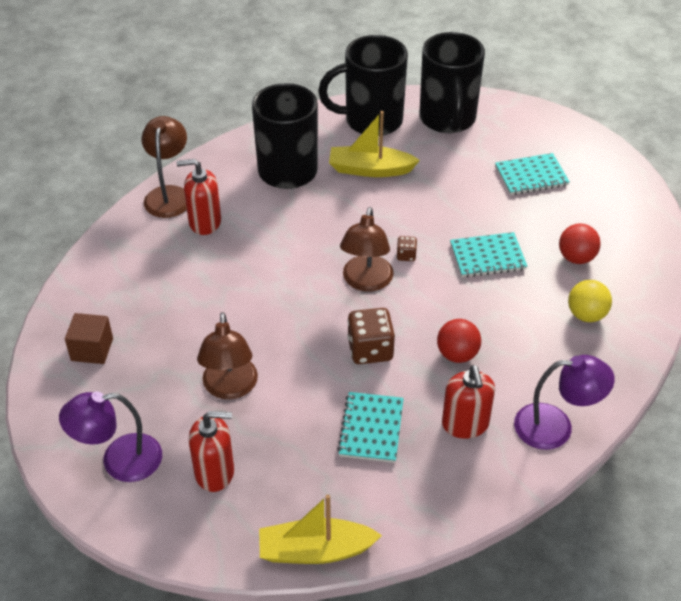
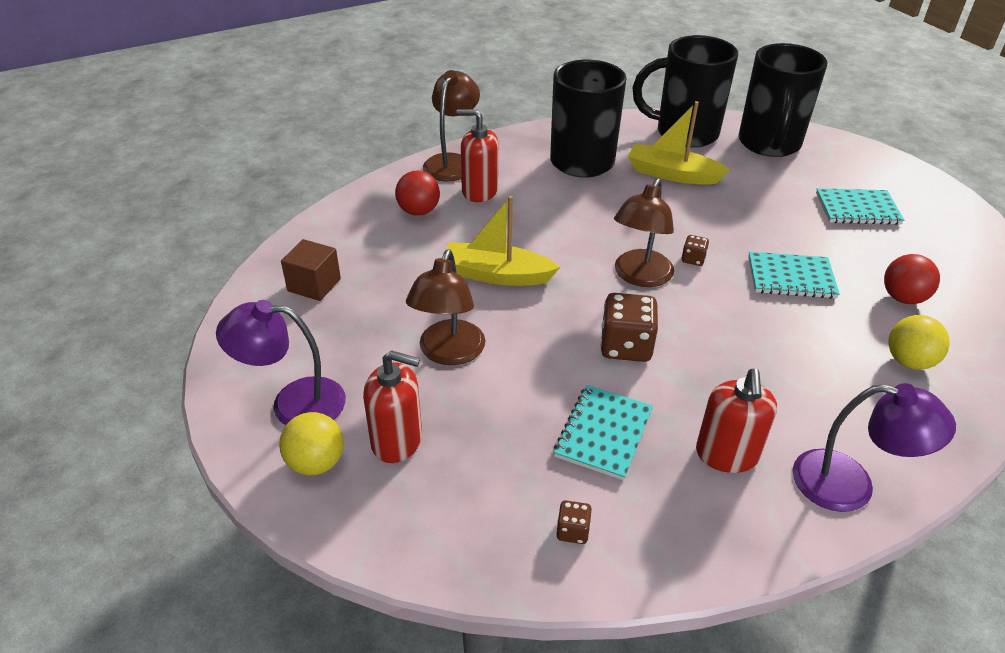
camera: 15 degrees right, 5 degrees down
(158, 505) = (316, 463): none -> yellow ball
(315, 551) = (488, 566): yellow boat -> yellow boat (496, 275)
(368, 510) = (572, 531): none -> brown dice
(457, 354) = (732, 372): red ball -> red ball (418, 211)

